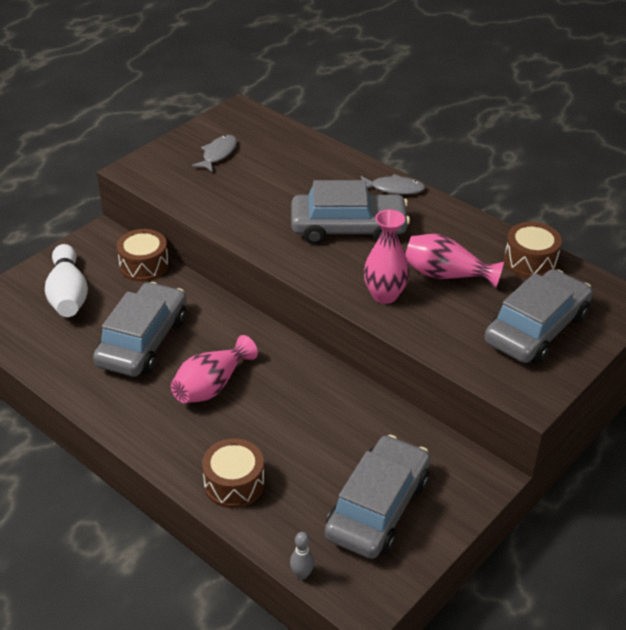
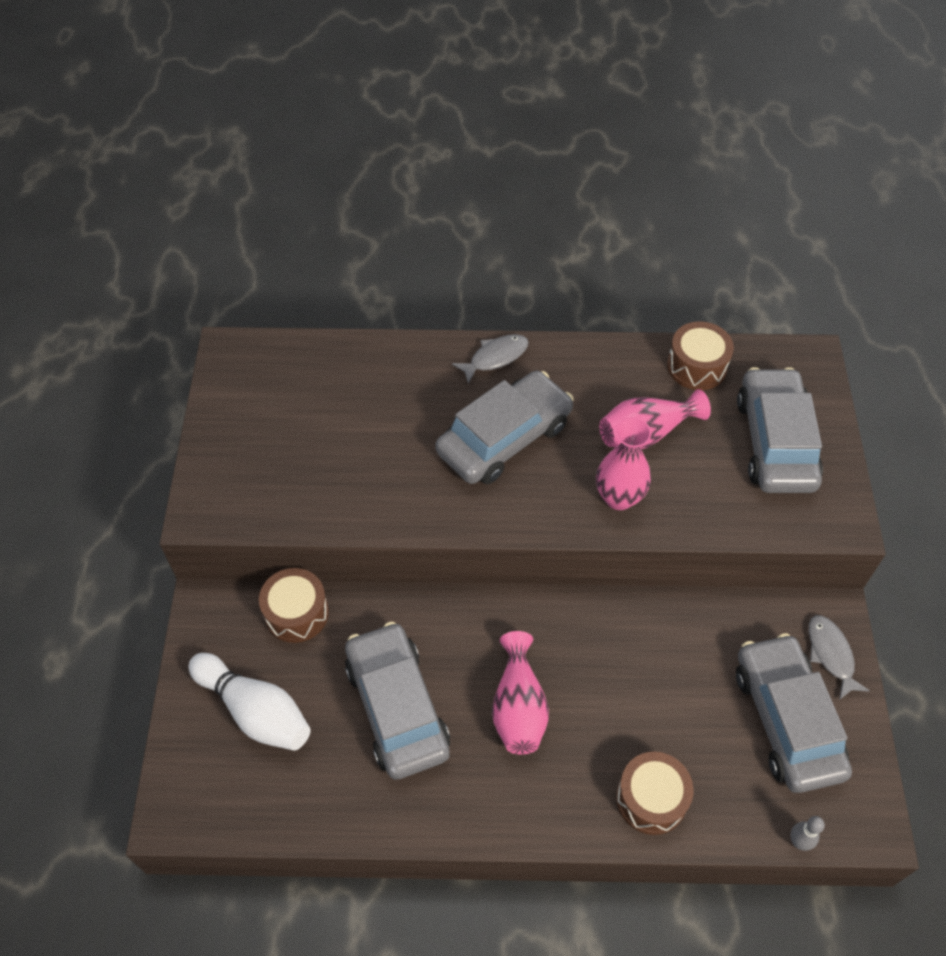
camera: 40 degrees left, 15 degrees up
(218, 154) = (272, 428): grey fish -> grey fish (831, 654)

